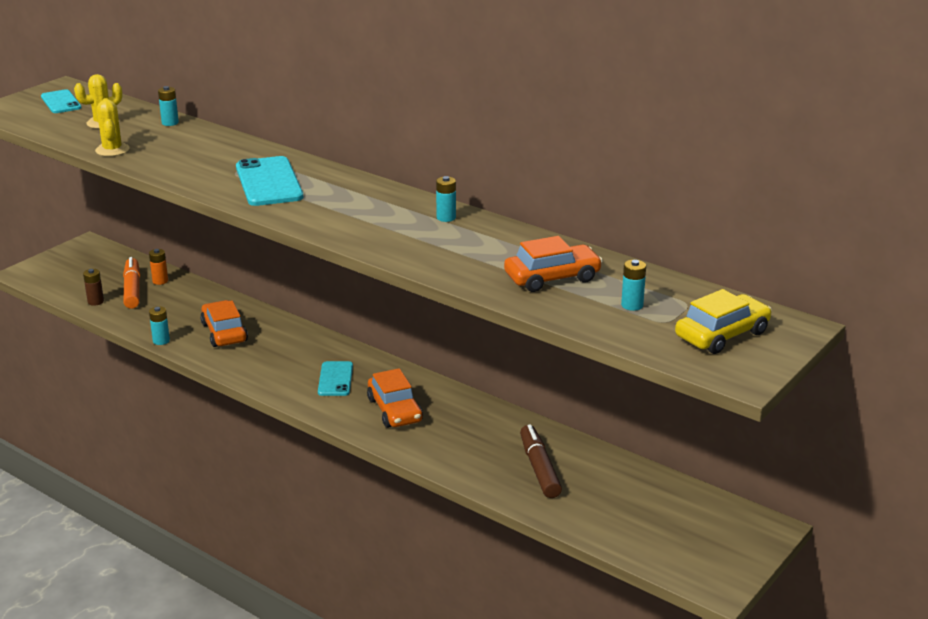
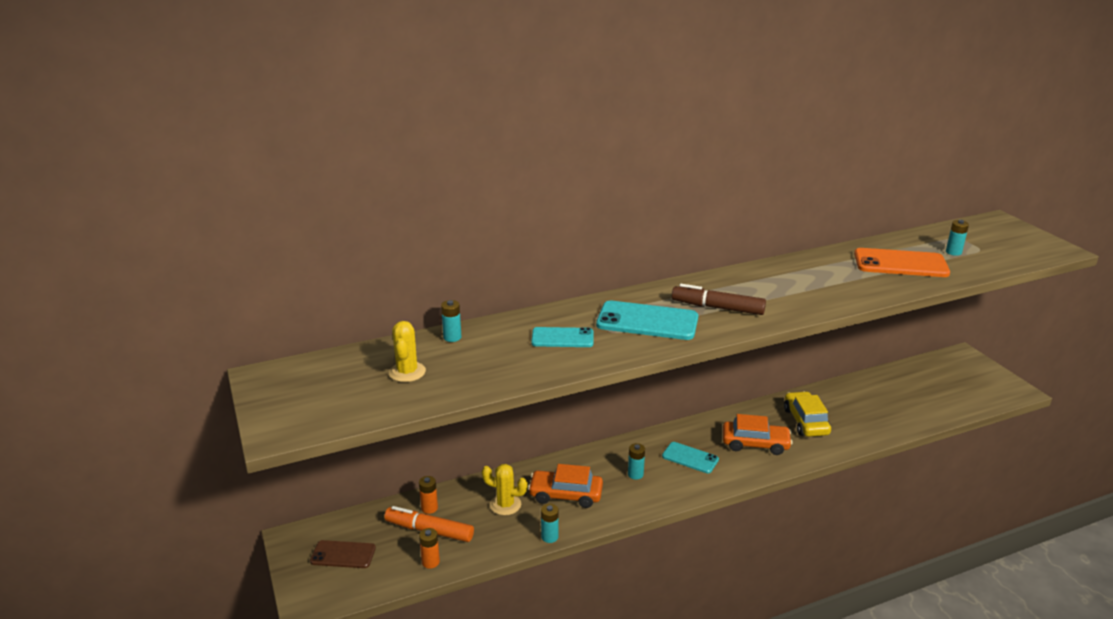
camera: 60 degrees left, 0 degrees up
(61, 102) = (312, 385): turquoise phone -> turquoise phone (562, 338)
(81, 267) = (343, 555): none -> brown phone
(95, 301) = (430, 562): brown battery -> orange battery
(112, 150) = (489, 380): yellow cactus -> yellow cactus (505, 505)
(446, 218) = (776, 272): turquoise battery -> turquoise battery (635, 474)
(539, 468) = (865, 408): brown marker -> brown marker (717, 308)
(552, 278) = (900, 264): orange car -> orange phone
(722, 334) = (1003, 240): yellow car -> yellow car (805, 421)

